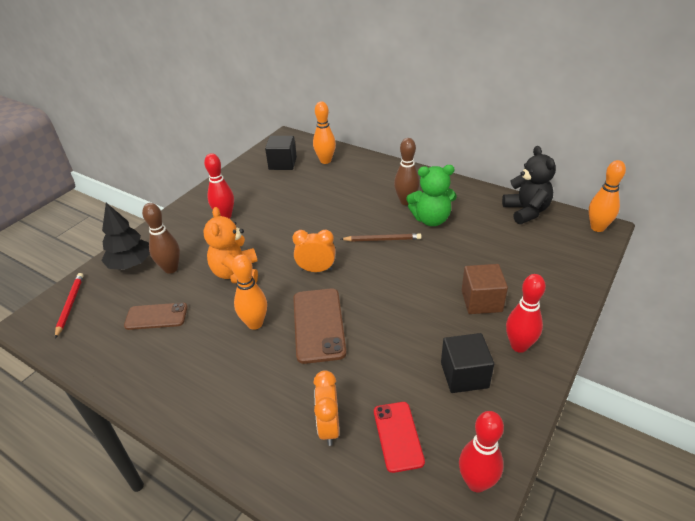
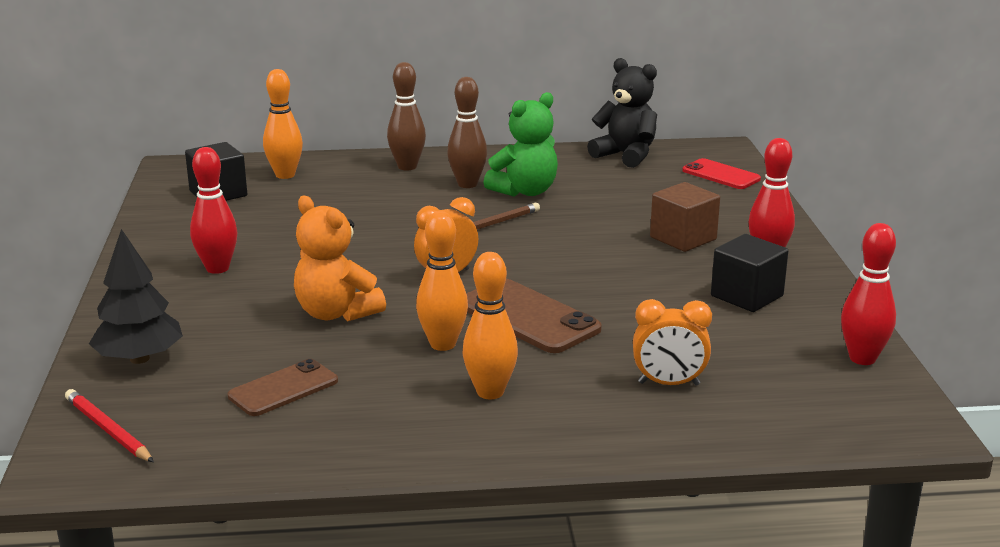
camera: 40 degrees left, 15 degrees down
(171, 269) = (221, 341): brown bowling pin -> brown bowling pin (407, 167)
(329, 427) = (669, 384): orange clock -> orange clock turned 45 degrees counterclockwise
(398, 436) = (748, 360): red phone -> red phone (721, 175)
(597, 227) = (718, 149): orange bowling pin -> orange bowling pin (490, 392)

